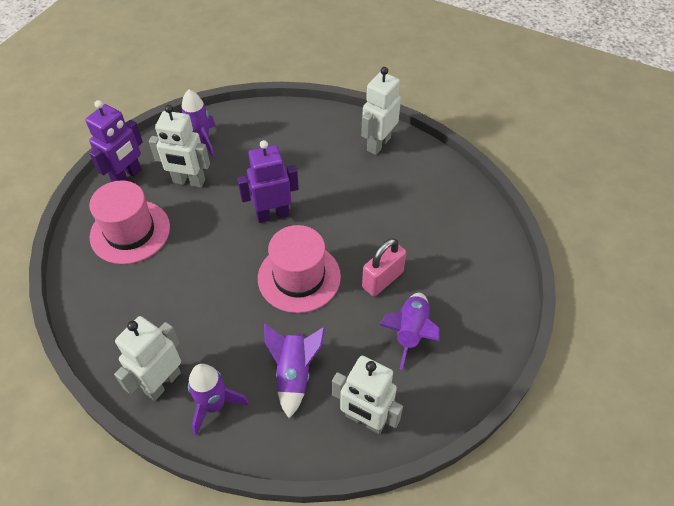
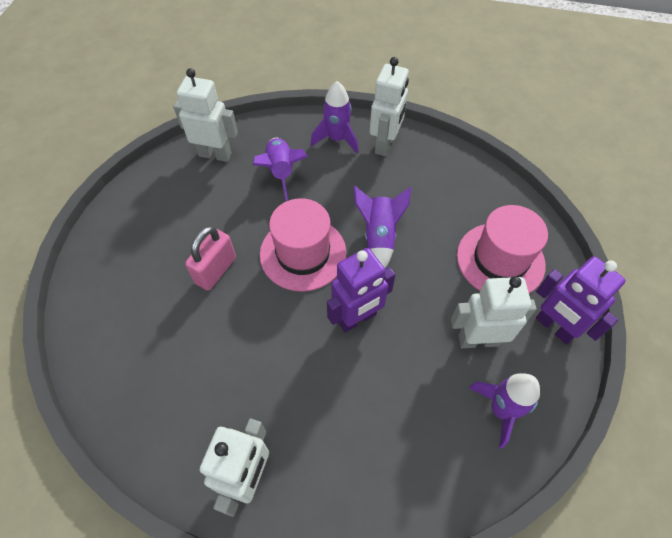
camera: 165 degrees right, 5 degrees up
(127, 177) = (554, 327): purple robot -> purple robot turned 60 degrees counterclockwise
(410, 332) = (183, 226): purple rocket -> purple rocket (379, 236)

